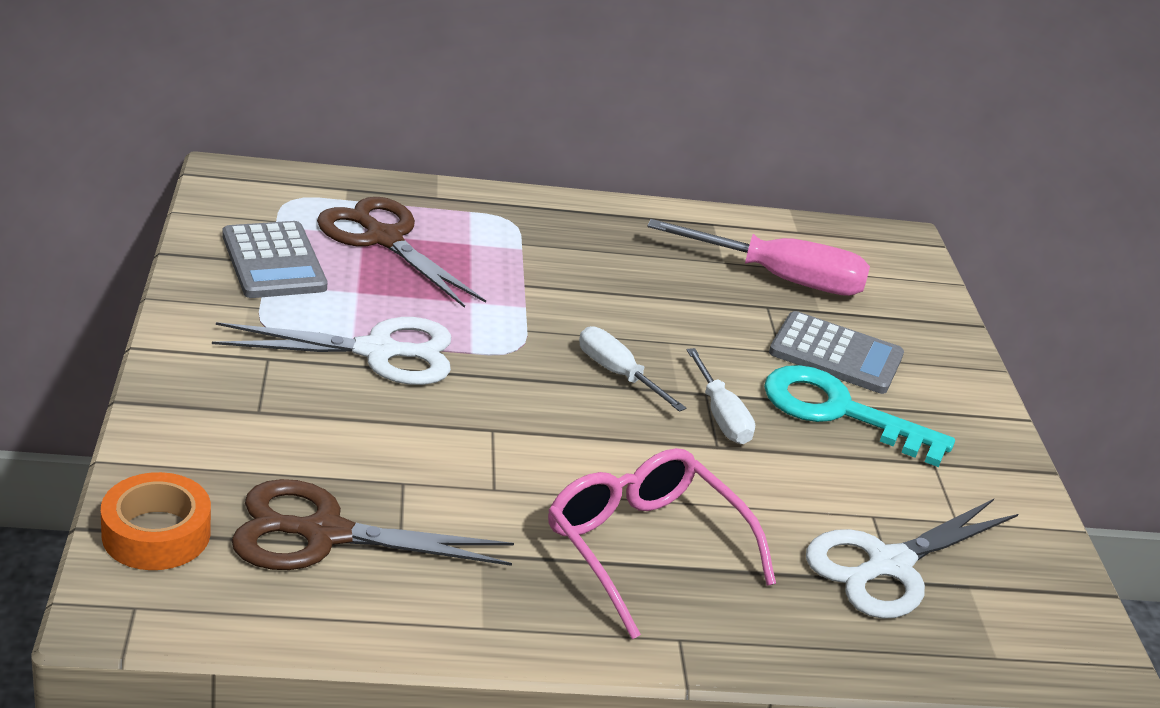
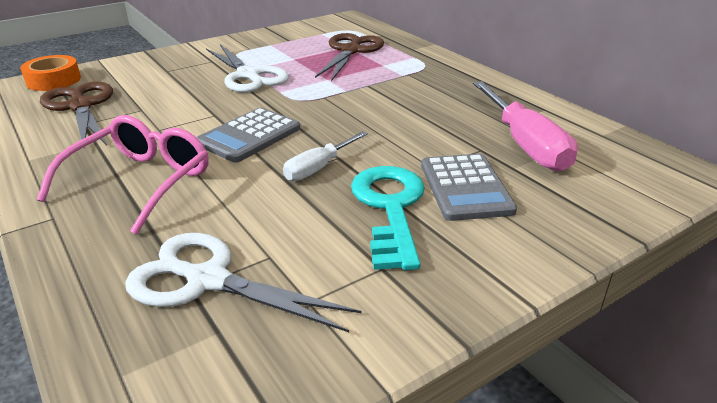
camera: 65 degrees right, 0 degrees up
(273, 261) = (291, 41): grey calculator -> grey calculator (249, 136)
(617, 373) = (317, 128): white screwdriver -> none

